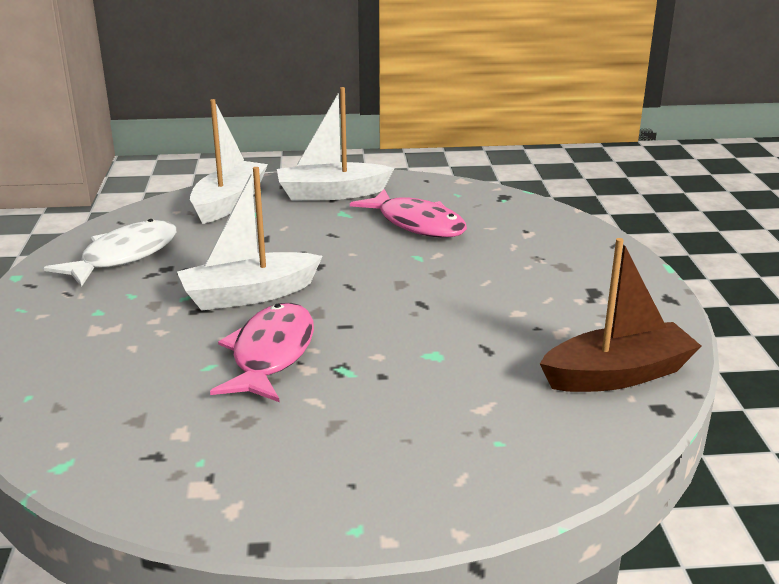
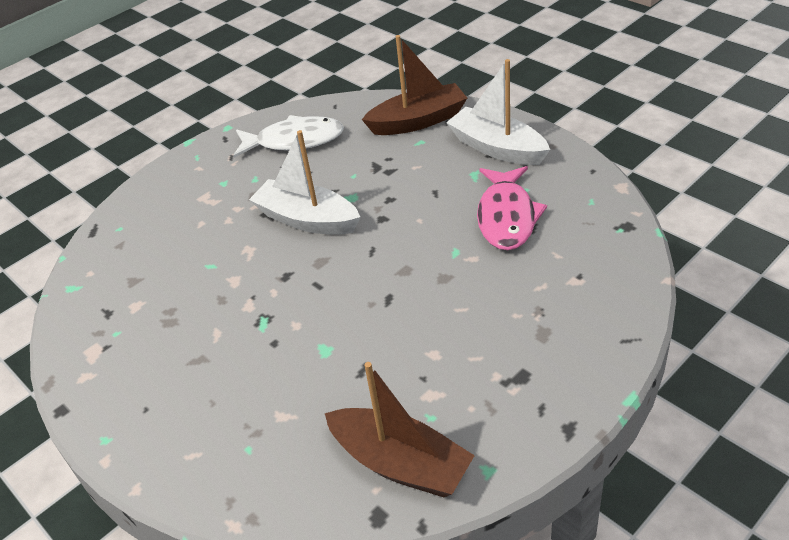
camera: 55 degrees right, 15 degrees up
(229, 203) = (418, 121): white boat -> brown boat
(270, 354) = (248, 279): pink fish -> none

